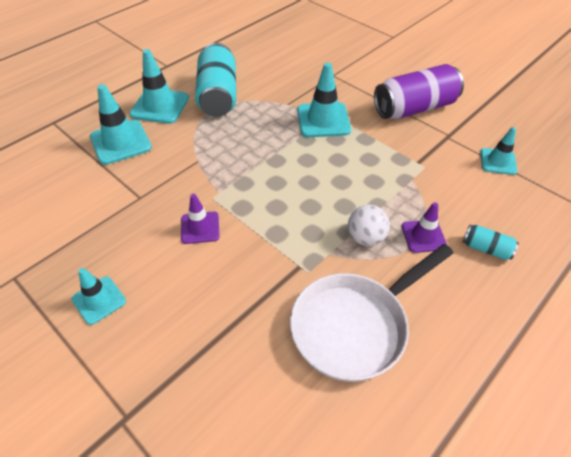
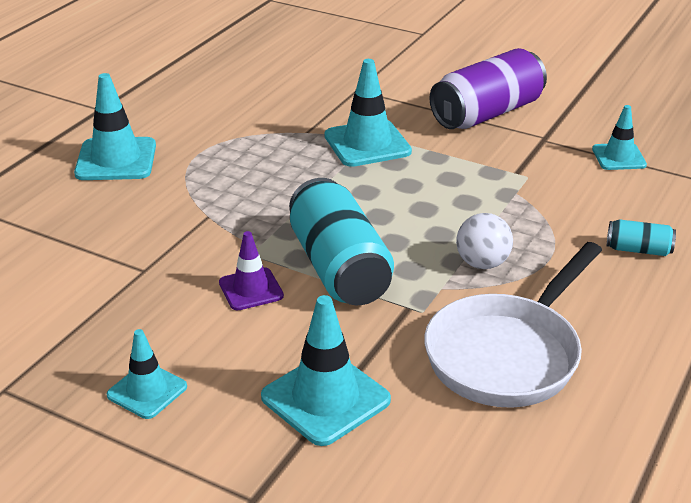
camera: 15 degrees left, 15 degrees down
(120, 142) = (79, 211): turquoise traffic cone -> turquoise traffic cone (325, 398)
(218, 95) = (199, 135): turquoise can -> turquoise can (339, 268)
(423, 236) = (555, 250): purple traffic cone -> none

